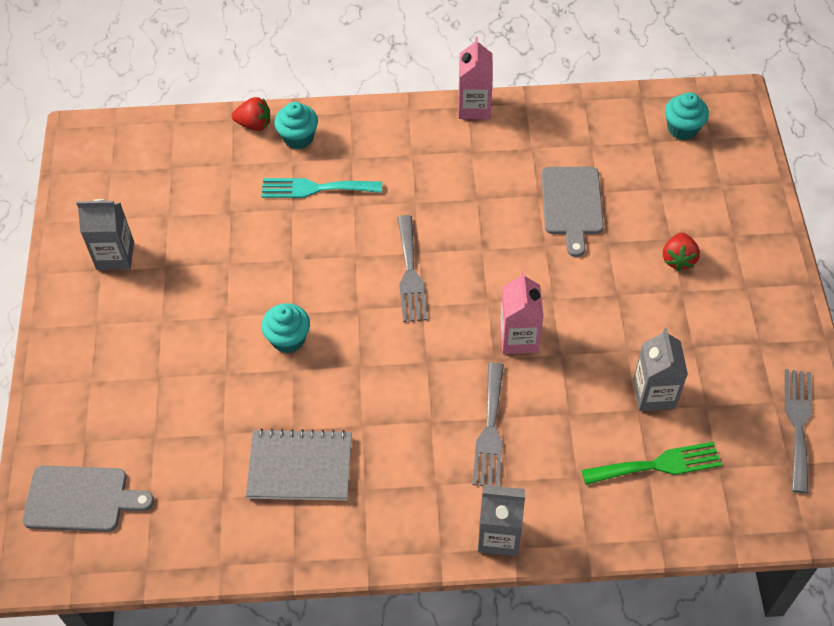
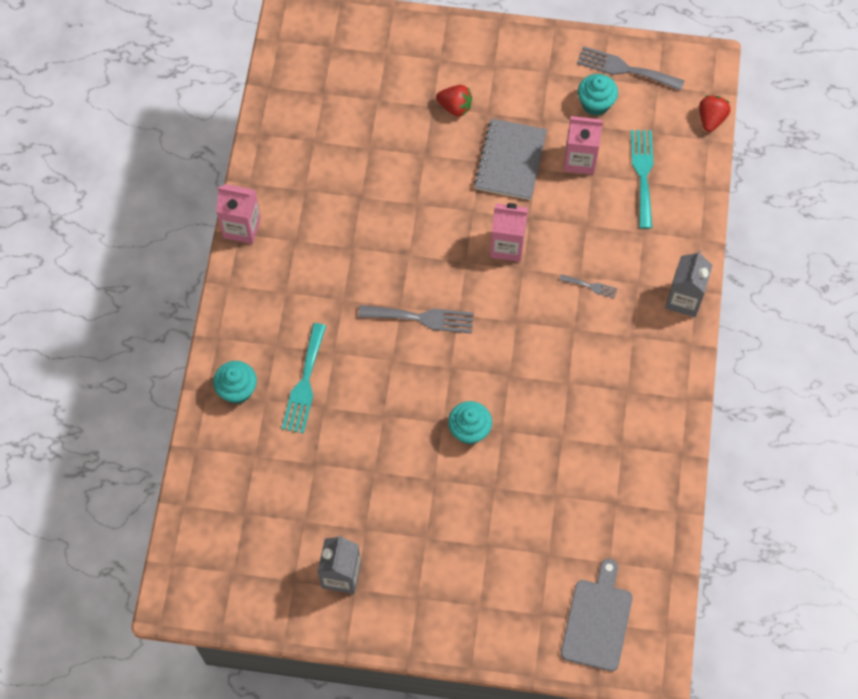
camera: 80 degrees left, 10 degrees up
(254, 124) = (209, 428): red strawberry -> red strawberry (711, 119)
(300, 467) = (598, 438): grey notebook -> grey notebook (510, 161)
(490, 430) = (591, 286): grey fork -> grey fork, size x0.51
(572, 205) = (377, 173): grey cutting board -> none
(654, 394) = (580, 160): grey carton -> pink carton
(658, 465) = (643, 174): green fork -> turquoise fork
(682, 129) = (315, 65): turquoise cupcake -> turquoise cupcake (595, 103)

